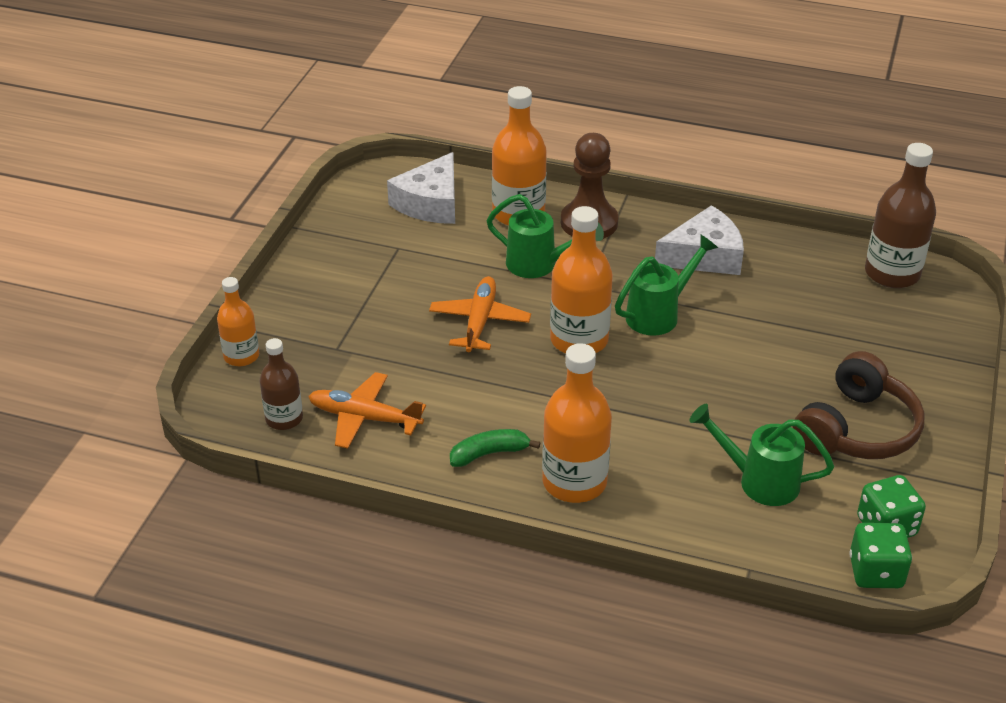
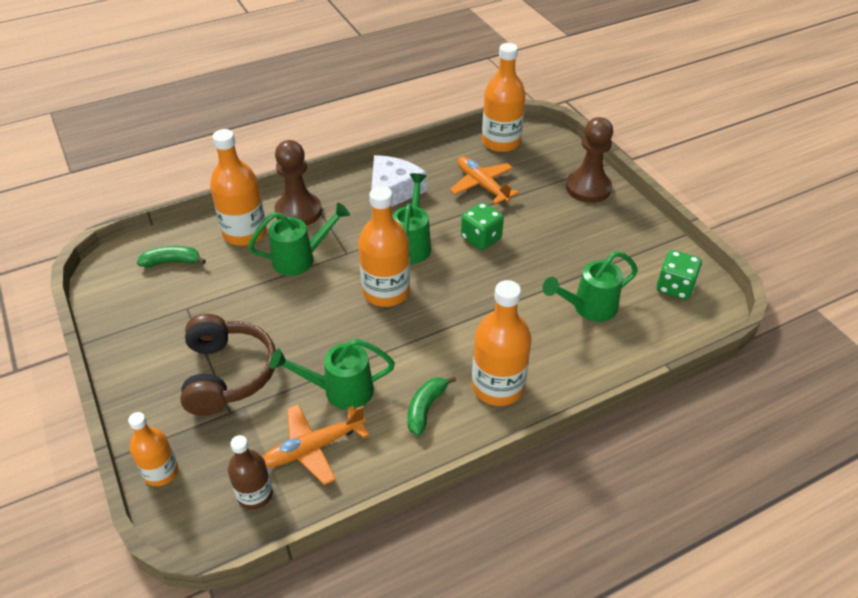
camera: 45 degrees left, 5 degrees up
(430, 203) = (172, 262): white cheese -> green banana
(437, 391) = (339, 391): none -> green watering can
(479, 322) = (308, 323): orange plane -> orange plane (482, 185)
(857, 429) = (594, 242): brown headphones -> brown headphones (227, 374)
(875, 572) = (702, 317): green dice -> green dice (481, 238)
(892, 273) = (501, 142): brown bottle -> orange bottle
(929, 375) = (588, 188): none -> brown pawn

